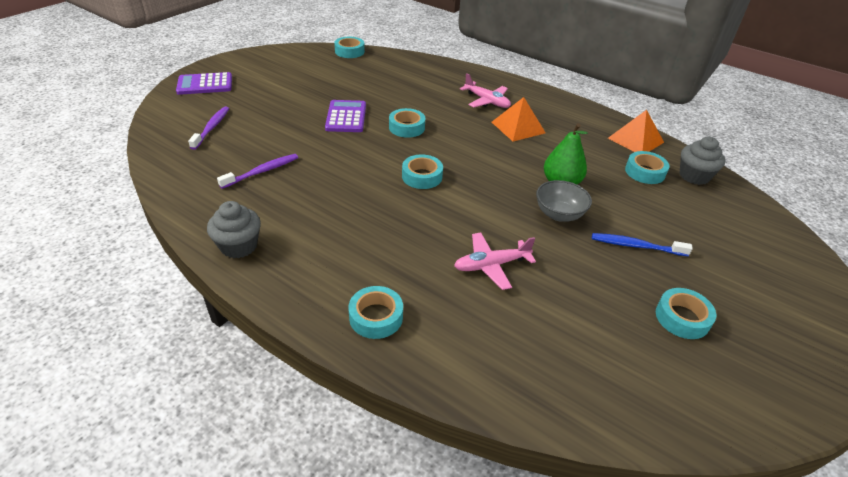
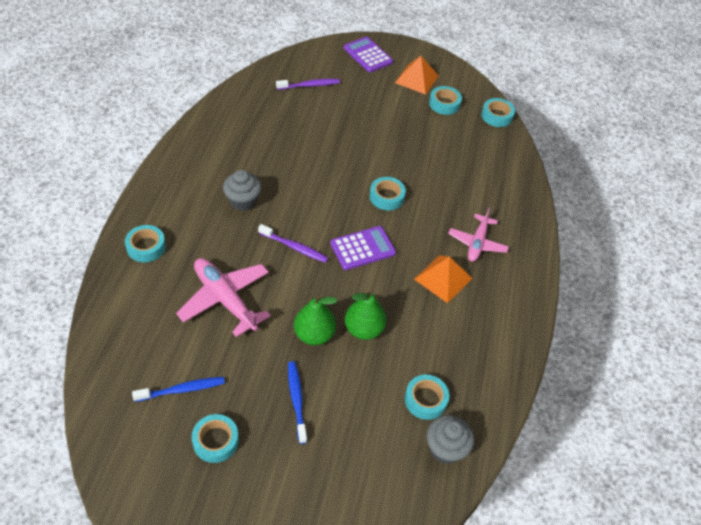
camera: 65 degrees right, 10 degrees up
(239, 246) = (184, 155): grey cupcake -> grey cupcake (243, 201)
(262, 171) = (270, 134): purple toothbrush -> purple toothbrush (294, 247)
(346, 117) = (377, 153): purple calculator -> purple calculator (362, 248)
(422, 176) = (317, 228): turquoise tape -> turquoise tape (444, 104)
(491, 265) = (225, 299): pink plane -> pink plane, size x1.52
(559, 214) = (314, 335): grey bowl -> green pear
(610, 331) = (182, 389): none -> blue toothbrush
(635, 140) = (487, 386): orange pyramid -> orange pyramid (417, 79)

